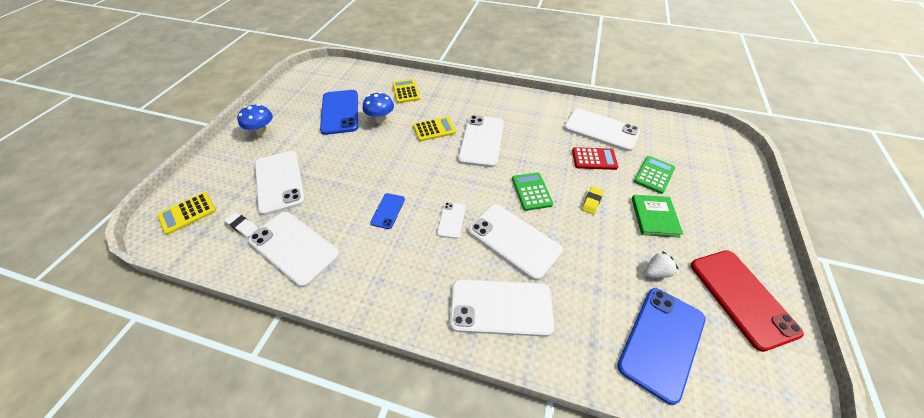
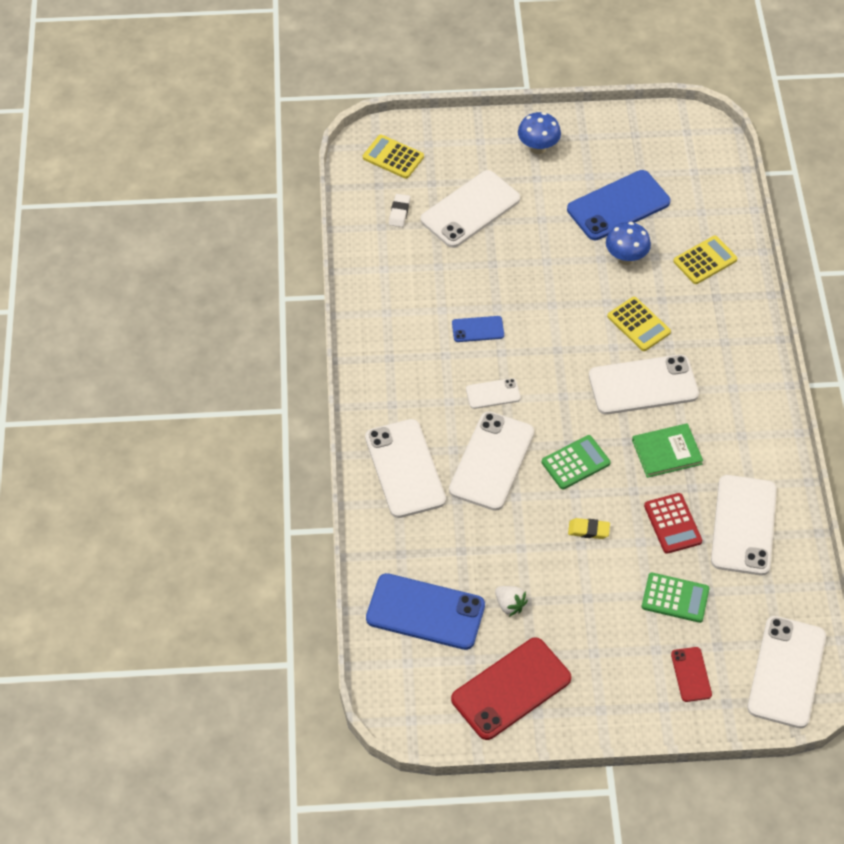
camera: 70 degrees right, 5 degrees up
(294, 247) = (394, 269): white phone -> white phone (786, 672)
(654, 217) = (595, 601): green book -> green book (667, 452)
(716, 185) = (691, 674): none -> red phone

